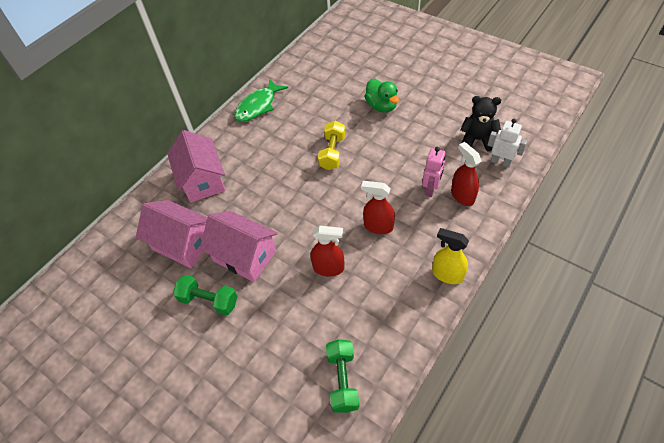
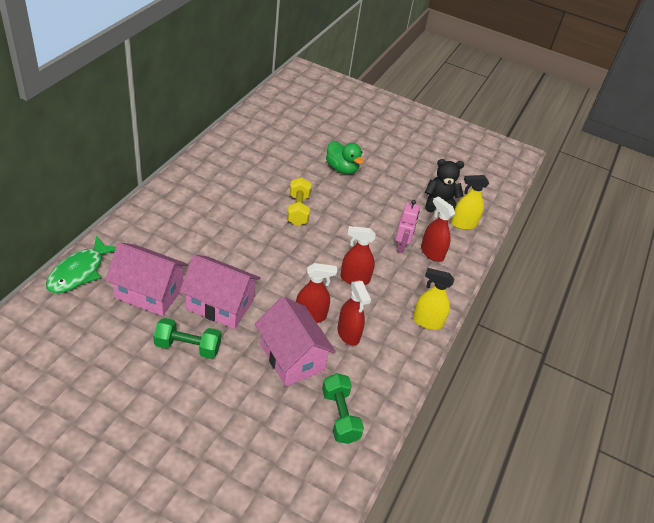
camera: 20 degrees left, 10 degrees down
(202, 180) = (161, 231): pink house -> pink house (291, 357)
(258, 106) = (211, 162): green fish -> green fish (79, 272)
(363, 288) = (348, 334): none -> red spray bottle
(500, 162) = (463, 224): white robot -> yellow spray bottle

